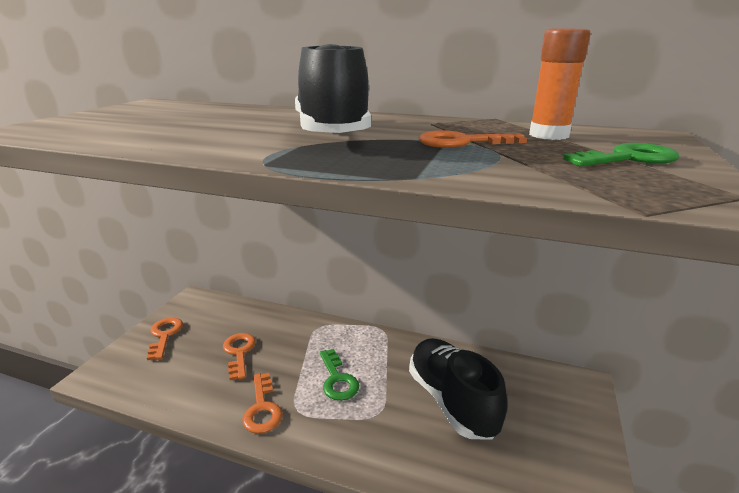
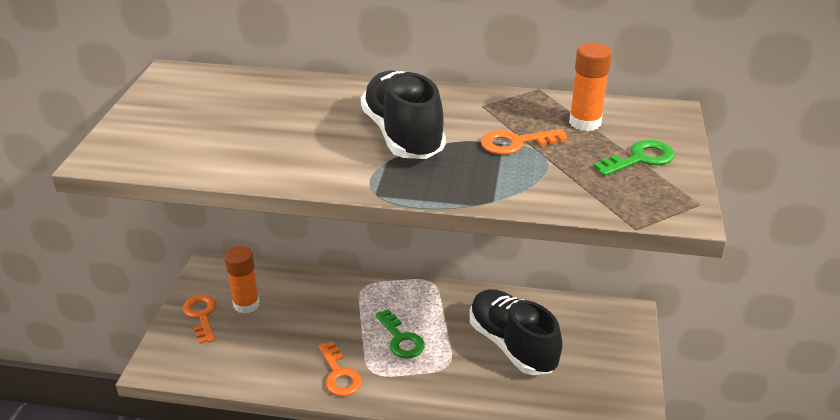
camera: 10 degrees left, 10 degrees up
(208, 330) = (246, 304): none -> orange glue stick
(239, 352) = (291, 324): orange key -> none

